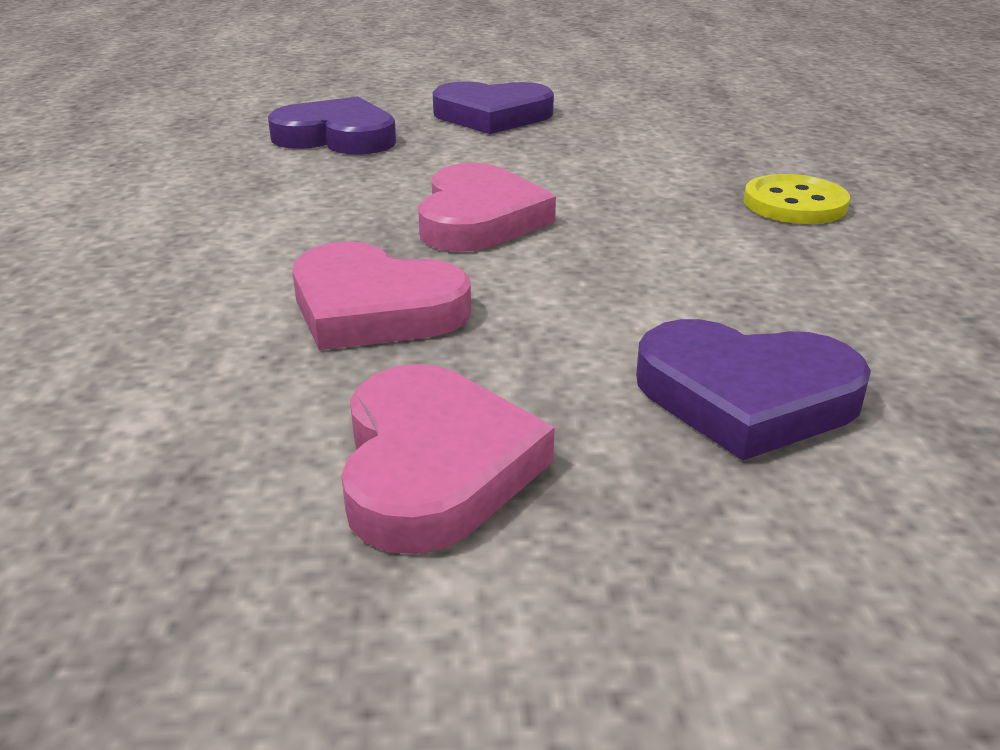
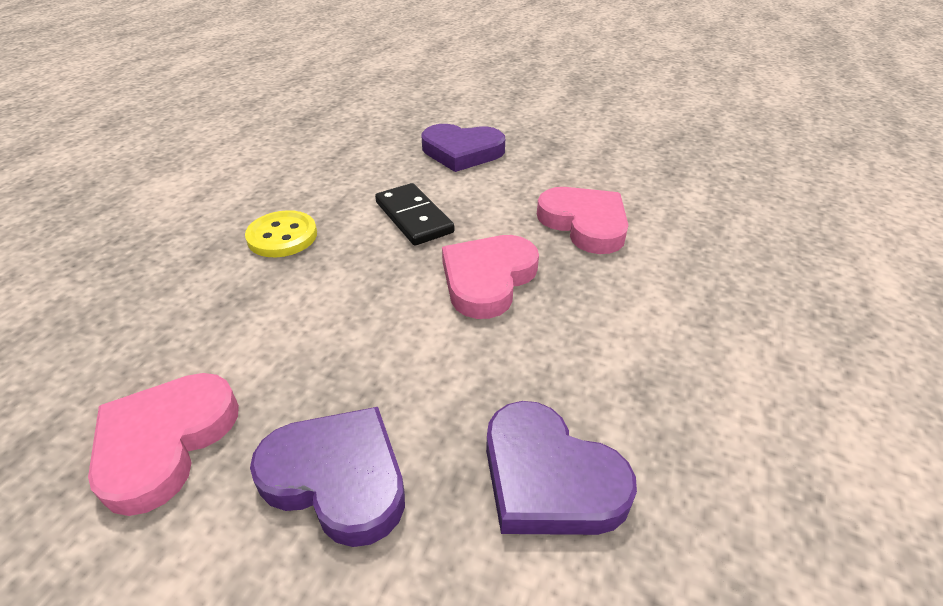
camera: 155 degrees left, 10 degrees up
(434, 466) = (585, 156): pink heart -> pink heart (165, 442)
(662, 257) = (413, 217): none -> black domino
(746, 397) = (462, 152): purple heart -> purple heart turned 150 degrees clockwise

